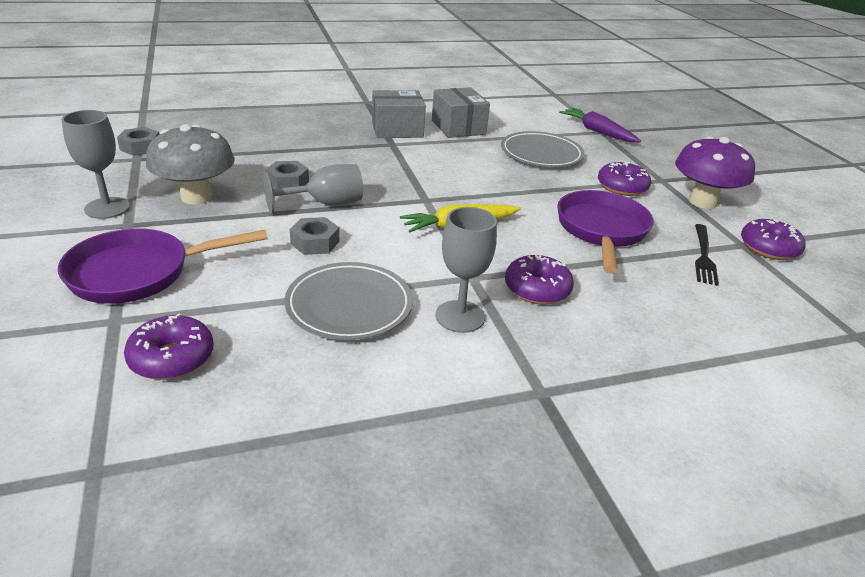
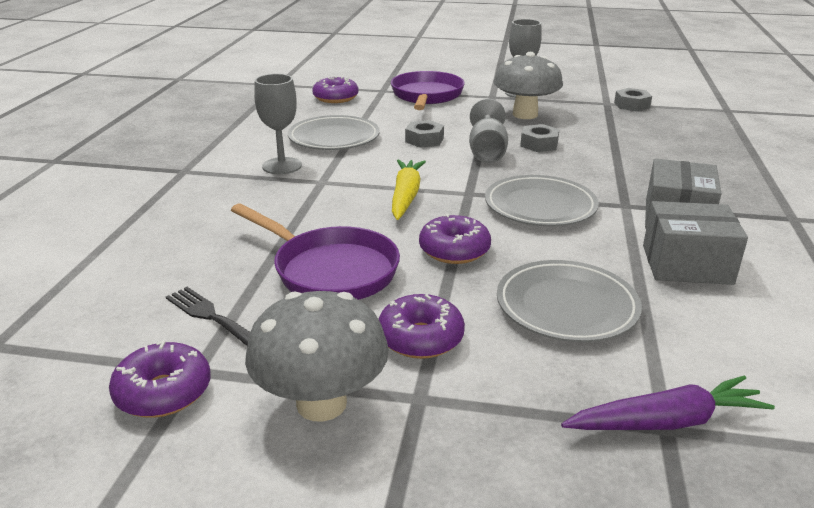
camera: 120 degrees right, 5 degrees down
(423, 170) = (540, 206): none -> grey plate
(537, 289) = (277, 201): purple donut -> purple donut (454, 250)
(702, 202) = (321, 403): purple mushroom -> grey mushroom

